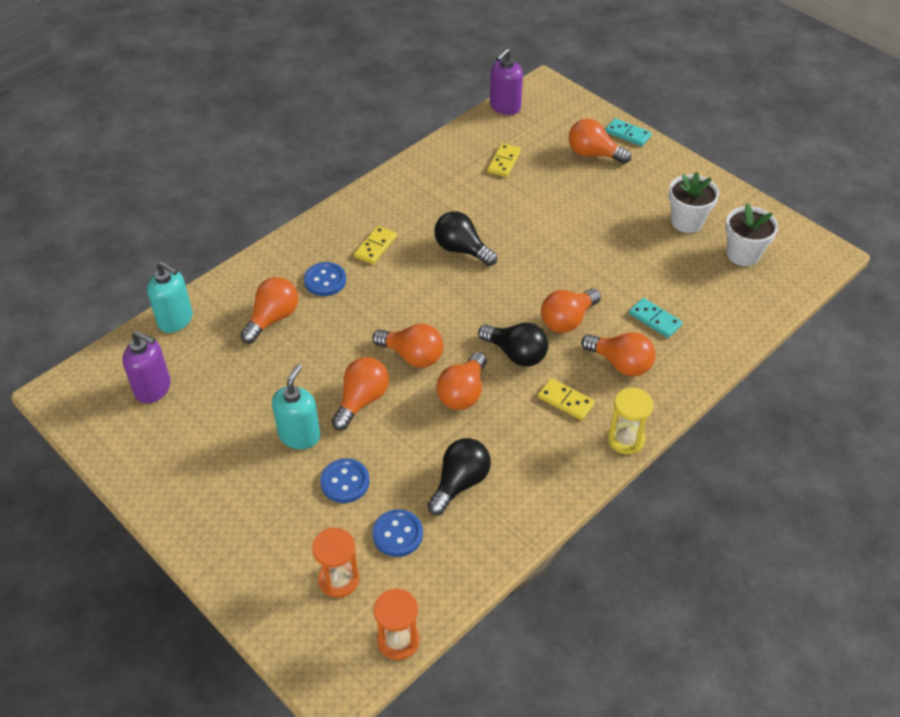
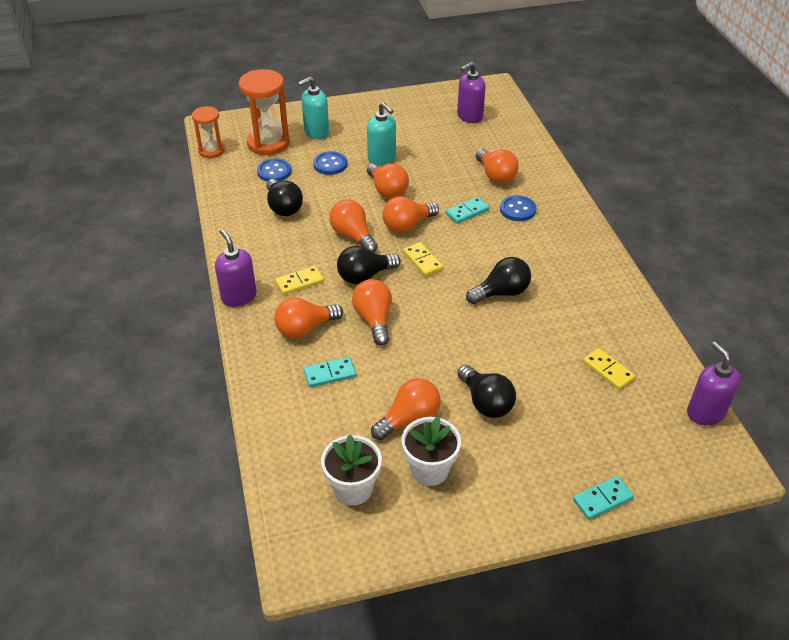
camera: 120 degrees right, 5 degrees down
(175, 320) = (526, 137): turquoise soap dispenser -> turquoise soap dispenser (316, 132)
(338, 579) = (268, 143): orange hourglass -> orange hourglass, size x1.64
(355, 317) = (467, 212): none -> turquoise domino
(375, 246) = (539, 246): yellow domino -> yellow domino (422, 261)
(593, 154) = (583, 448): orange light bulb -> orange light bulb (409, 419)
(597, 215) = (485, 402): none -> black light bulb
(626, 439) = (239, 296): yellow hourglass -> purple soap dispenser

